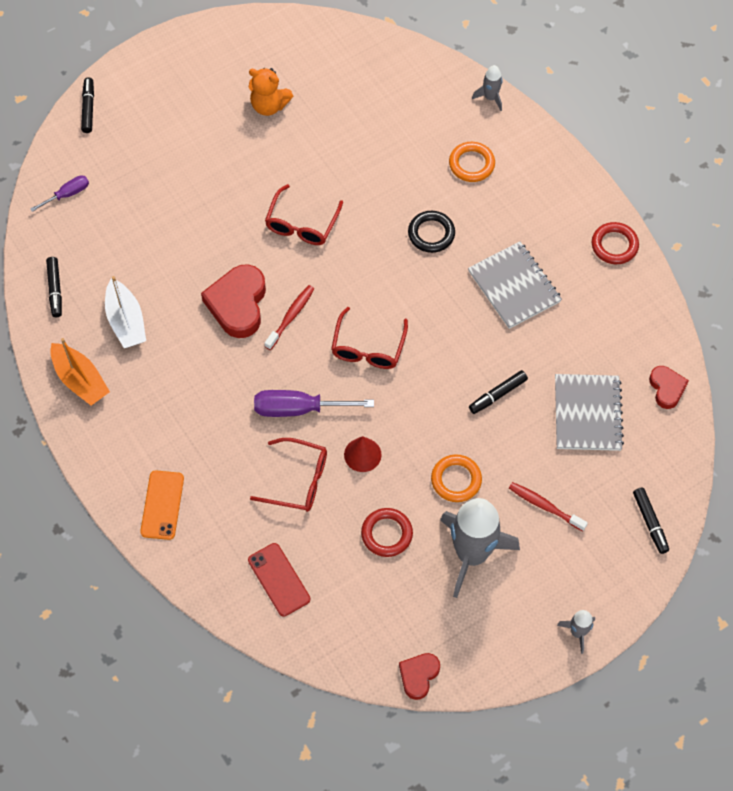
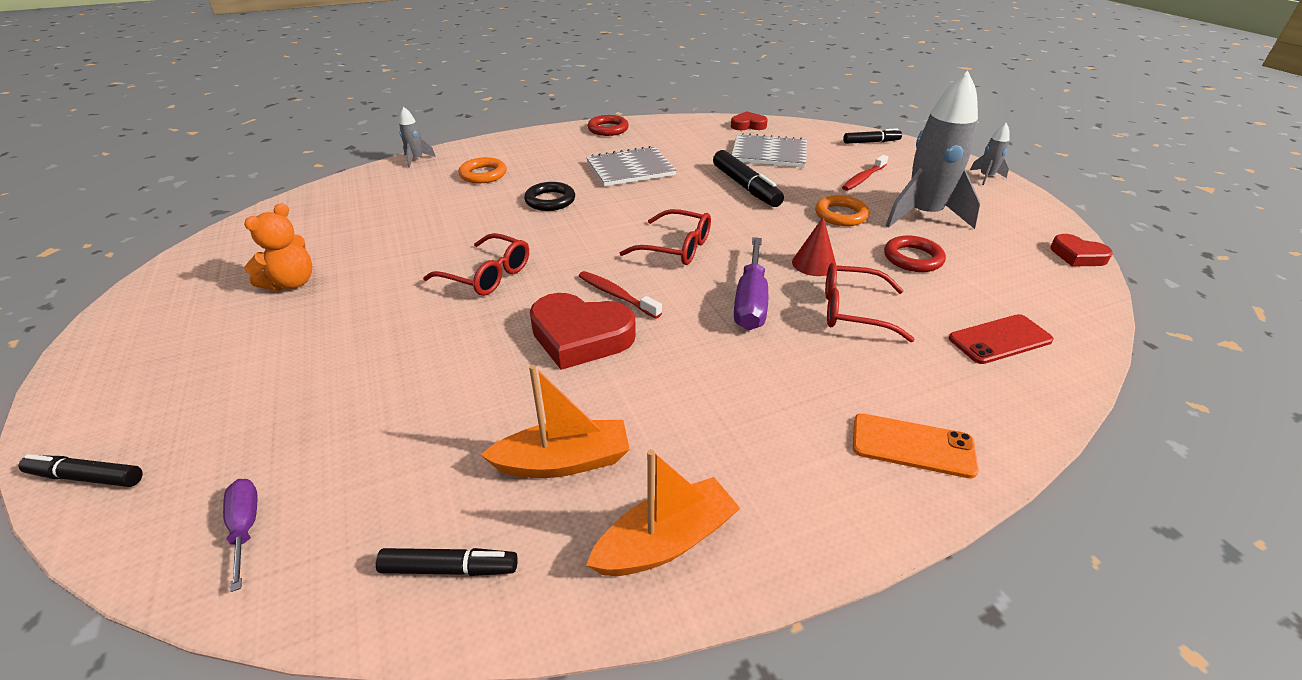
camera: 80 degrees left, 25 degrees down
(126, 321) = (563, 461): white boat -> orange boat
(298, 480) = (853, 311): red glasses -> red glasses turned 105 degrees counterclockwise
(498, 395) = (745, 187): black marker -> black marker, size x1.61

